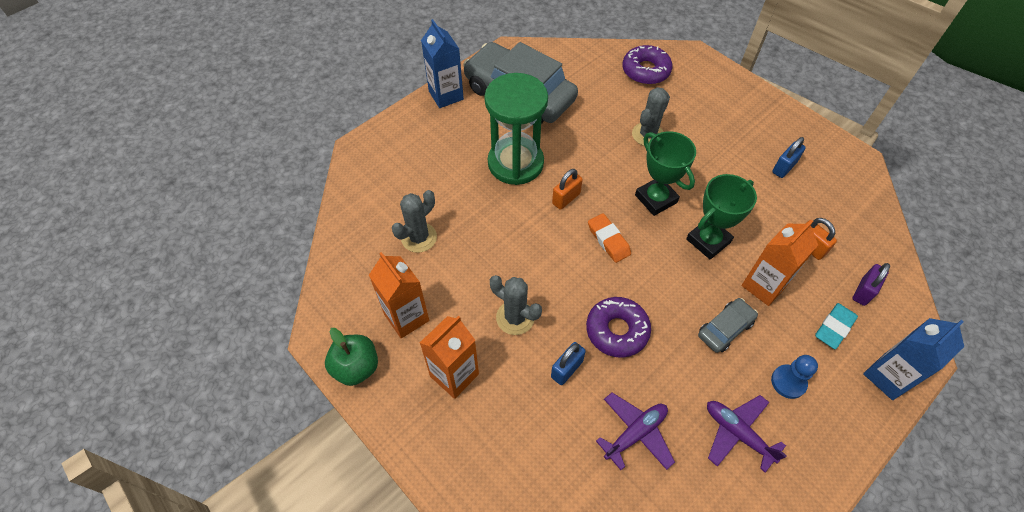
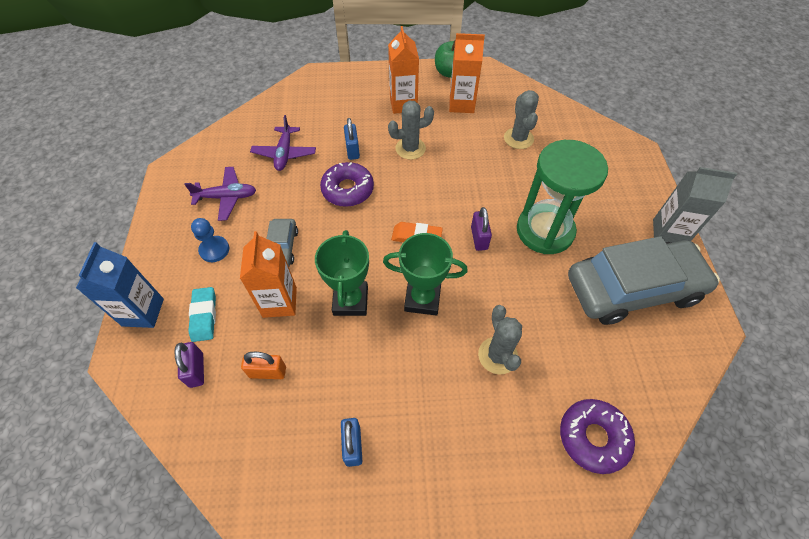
camera: 130 degrees right, 0 degrees up
(446, 95) = (668, 233): blue carton -> grey carton
(566, 198) = (479, 238): orange padlock -> purple padlock

